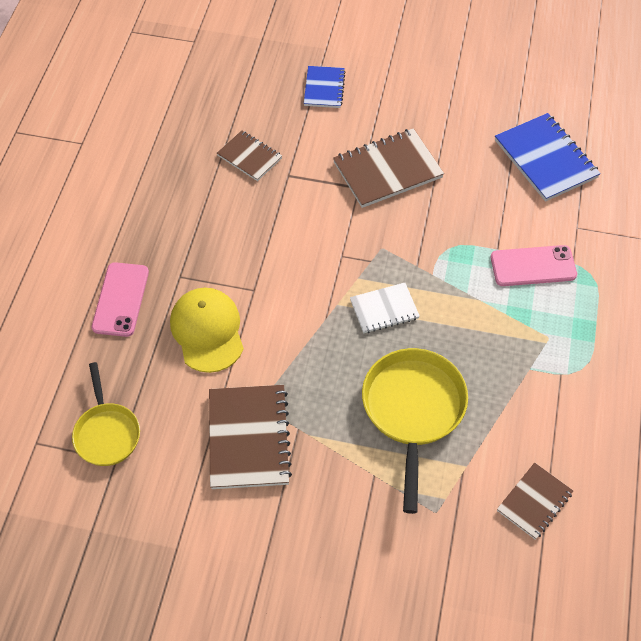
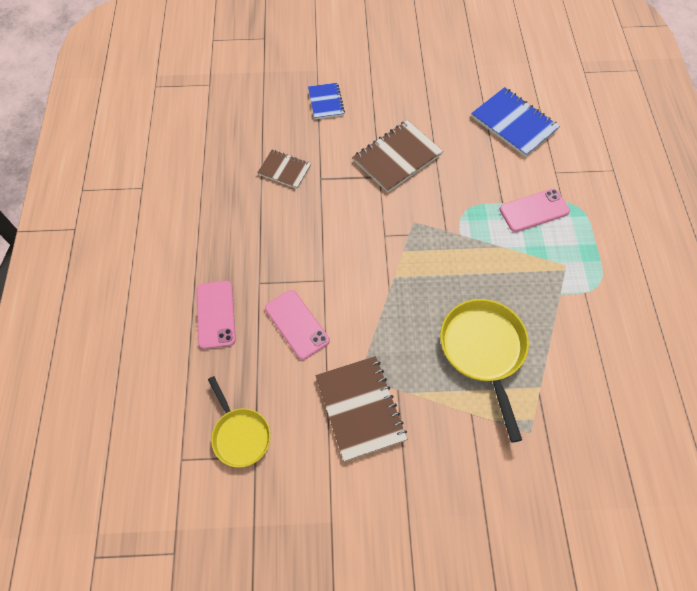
camera: 15 degrees left, 5 degrees up
(207, 331) = (297, 324): yellow cap -> pink phone
(384, 309) = (432, 272): white notebook -> none
(534, 502) = (602, 403): brown notebook -> none

